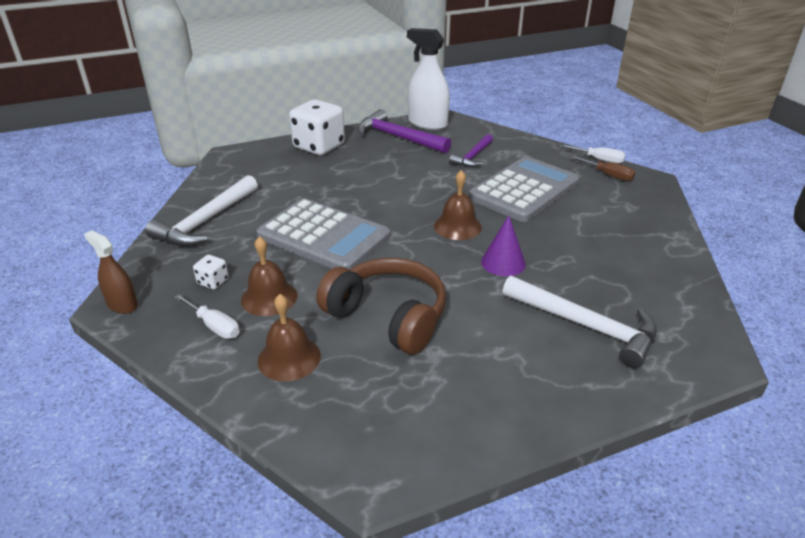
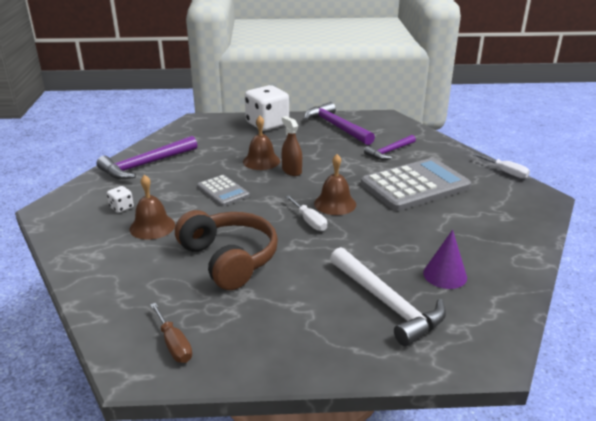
camera: 20 degrees right, 5 degrees down
(122, 304) = (52, 210): brown spray bottle -> brown spray bottle (291, 171)
(205, 221) = (145, 165): white hammer -> purple hammer
(214, 326) = (101, 238): white screwdriver -> white screwdriver (309, 221)
(289, 358) = (136, 271): brown bell -> brown bell (261, 161)
(323, 236) = (223, 191): grey calculator -> grey calculator, size x0.52
(427, 123) = (369, 119): white spray bottle -> none
(503, 262) = (352, 239): purple cone -> purple cone (445, 275)
(608, 175) = (505, 187): brown screwdriver -> brown screwdriver (174, 344)

